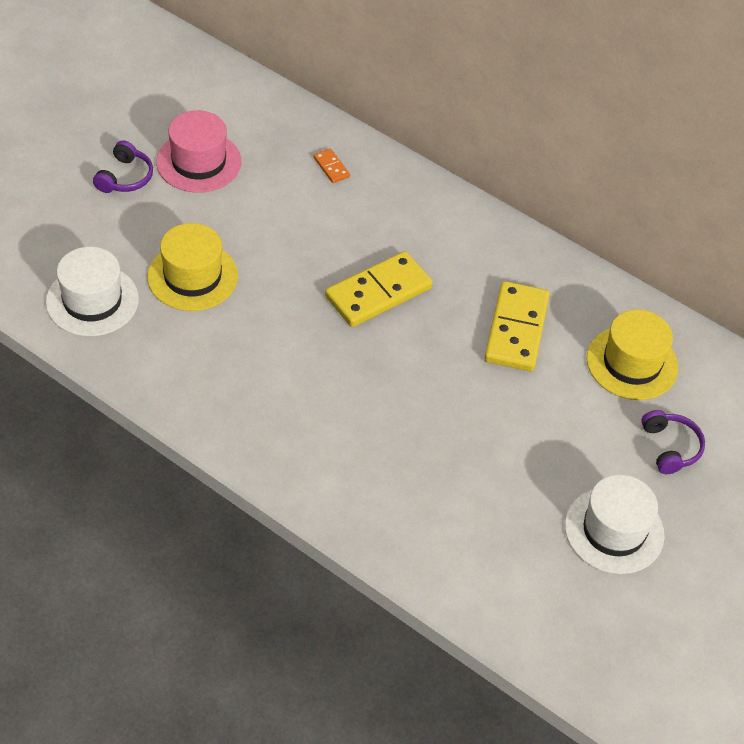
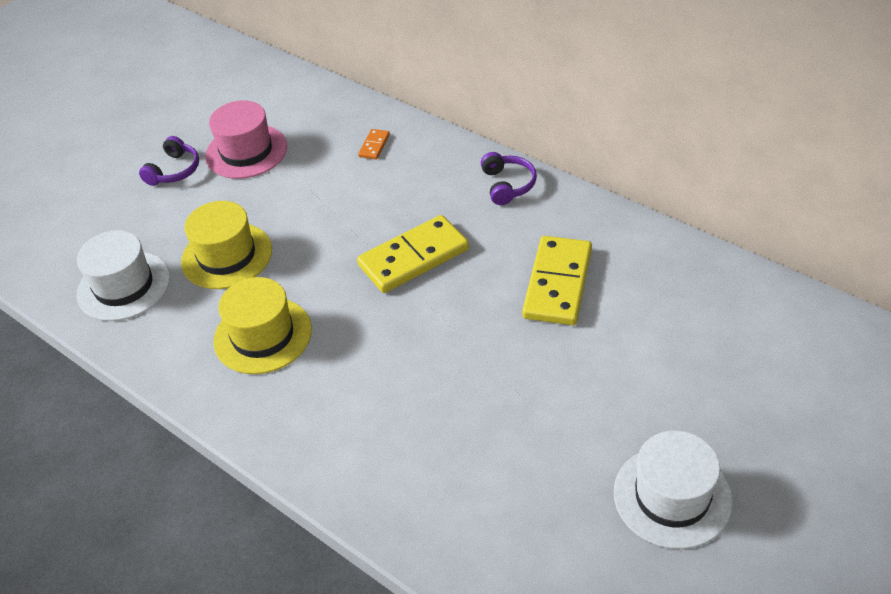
camera: 10 degrees right, 5 degrees down
(331, 167) = (374, 146): orange domino -> orange domino turned 45 degrees clockwise
(632, 363) = (684, 309): yellow hat -> yellow hat (263, 335)
(670, 447) = (733, 397): purple headphones -> purple headphones (508, 185)

